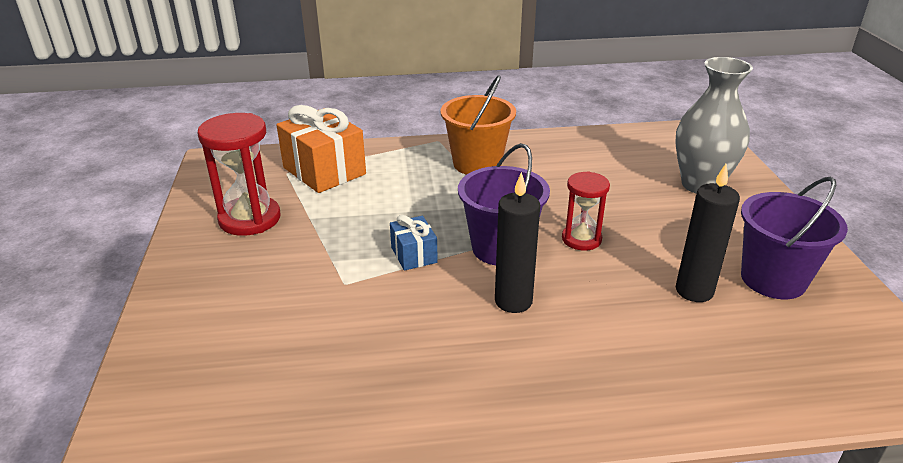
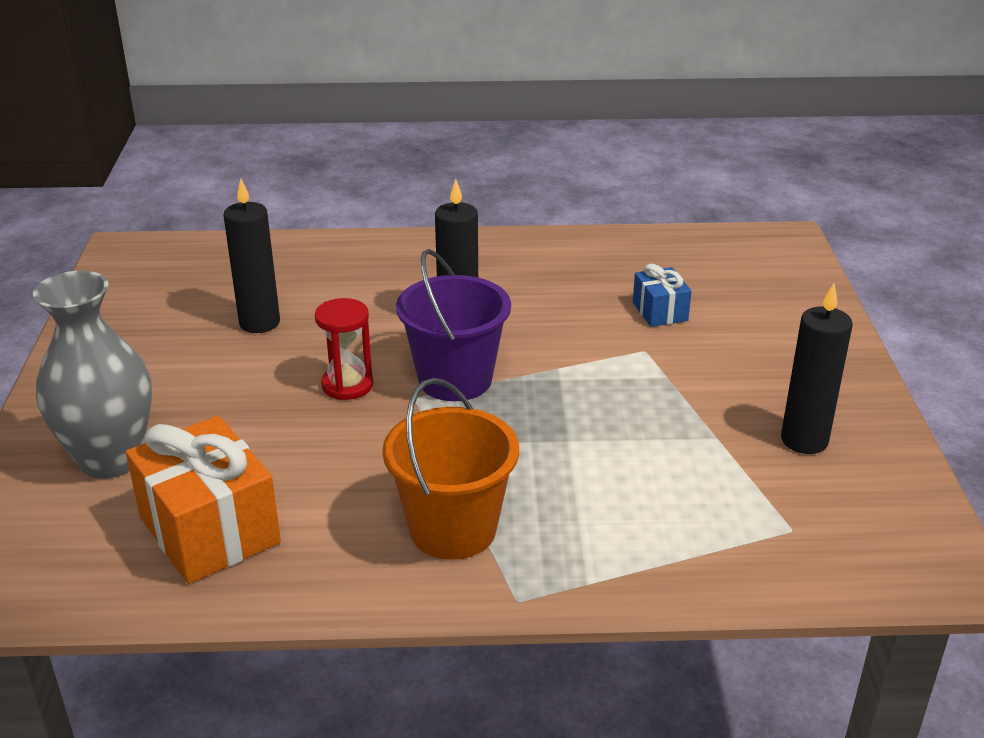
camera: 175 degrees left, 0 degrees up
(250, 219) = (804, 440): red hourglass -> black candle
(324, 171) = (725, 529): orange gift -> orange gift (209, 530)
(414, 255) = (565, 377): blue gift -> blue gift (660, 311)
(773, 279) = (162, 329): purple bucket -> none

